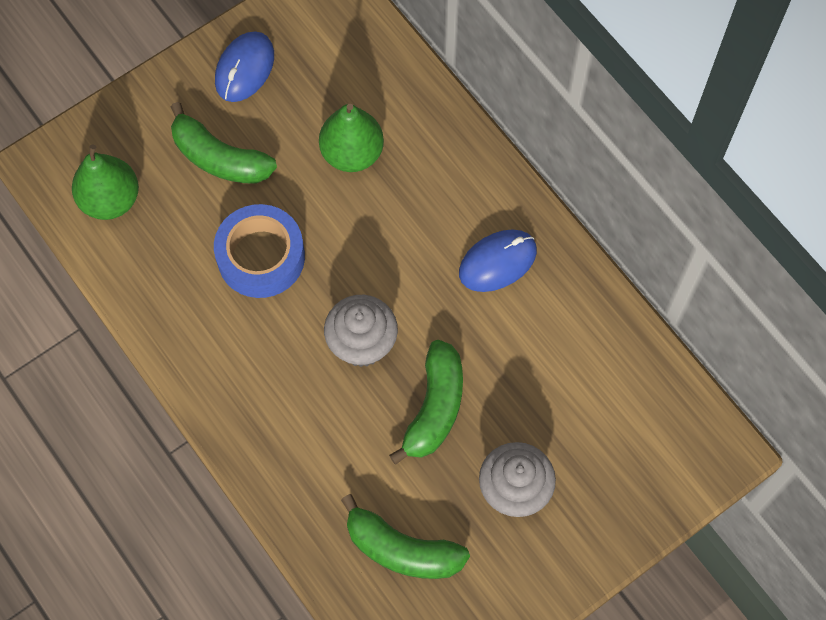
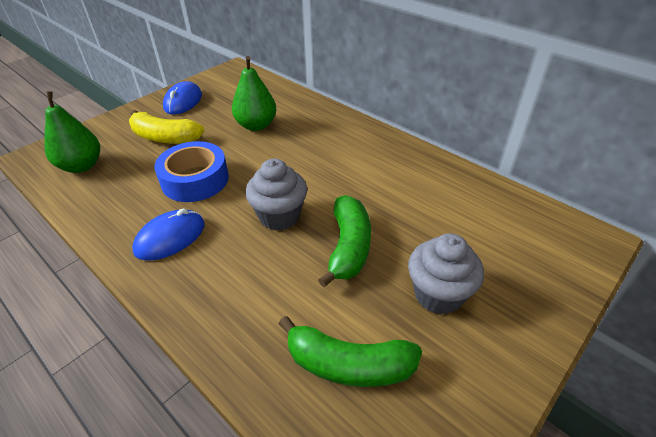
camera: 10 degrees left, 25 degrees down
(220, 158) = (165, 138): green banana -> yellow banana
(497, 262) = (369, 160): blue mouse -> blue mouse (170, 238)

